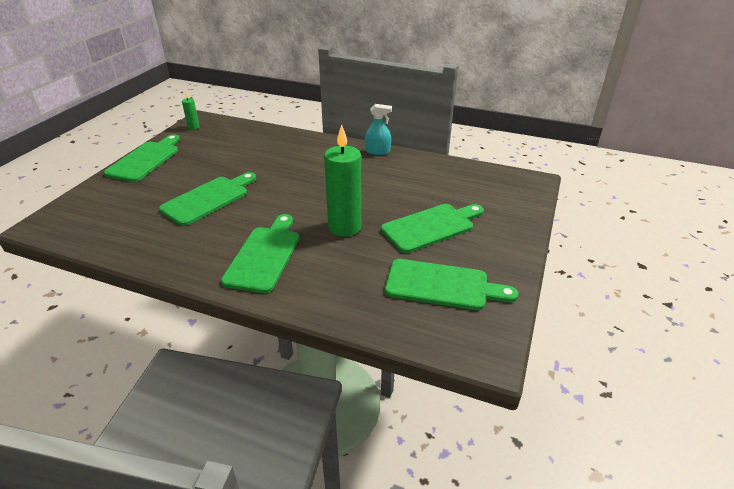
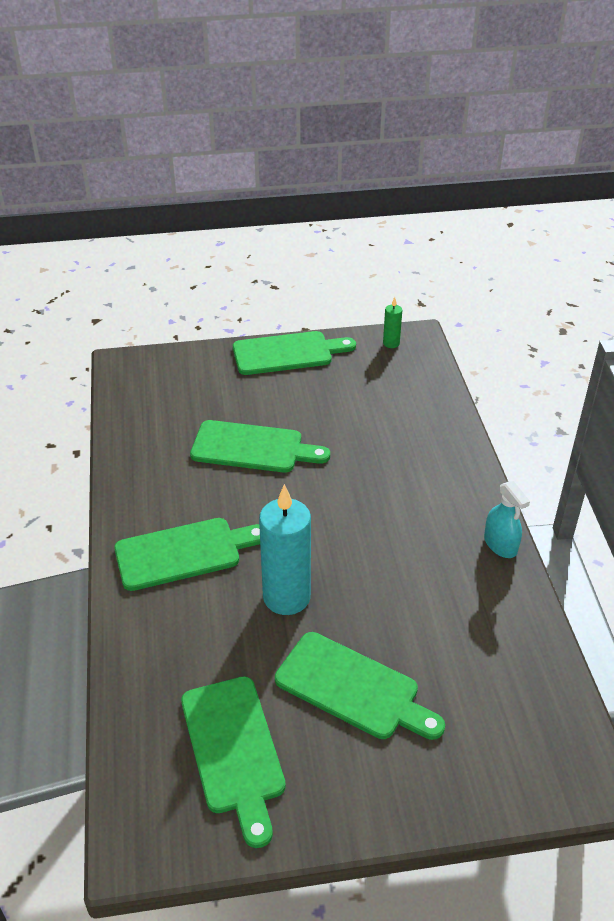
camera: 60 degrees right, 5 degrees up
(345, 227) = (286, 597): green candle -> turquoise candle

